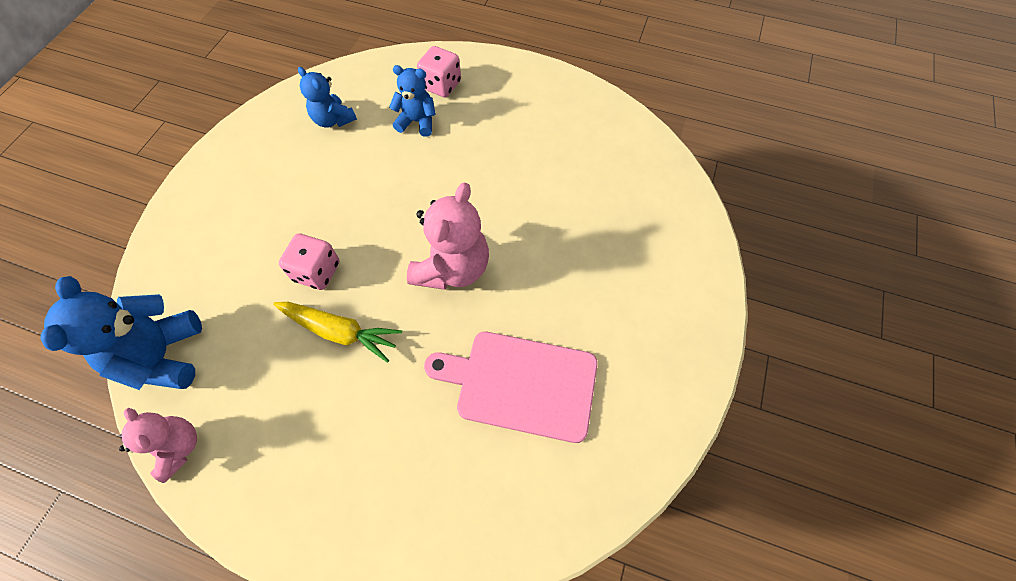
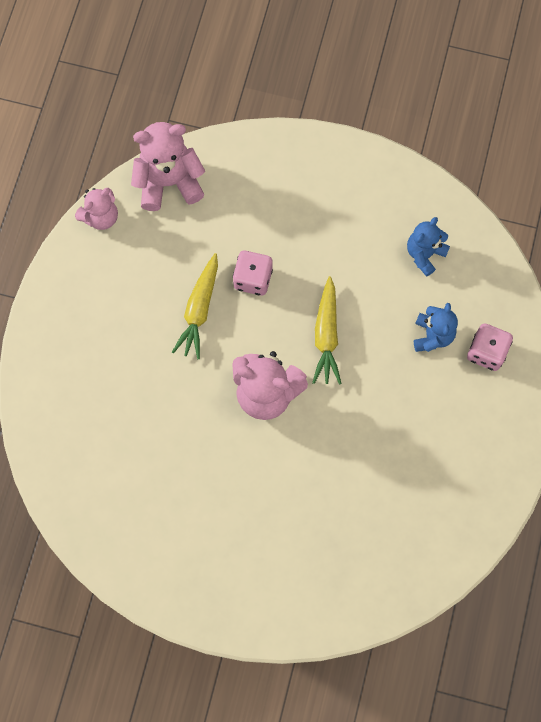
camera: 85 degrees right, 10 degrees up
(163, 356) = (169, 182): blue teddy bear -> pink teddy bear
(399, 207) = (326, 336): none -> yellow carrot
(521, 384) = (164, 461): pink cutting board -> none

